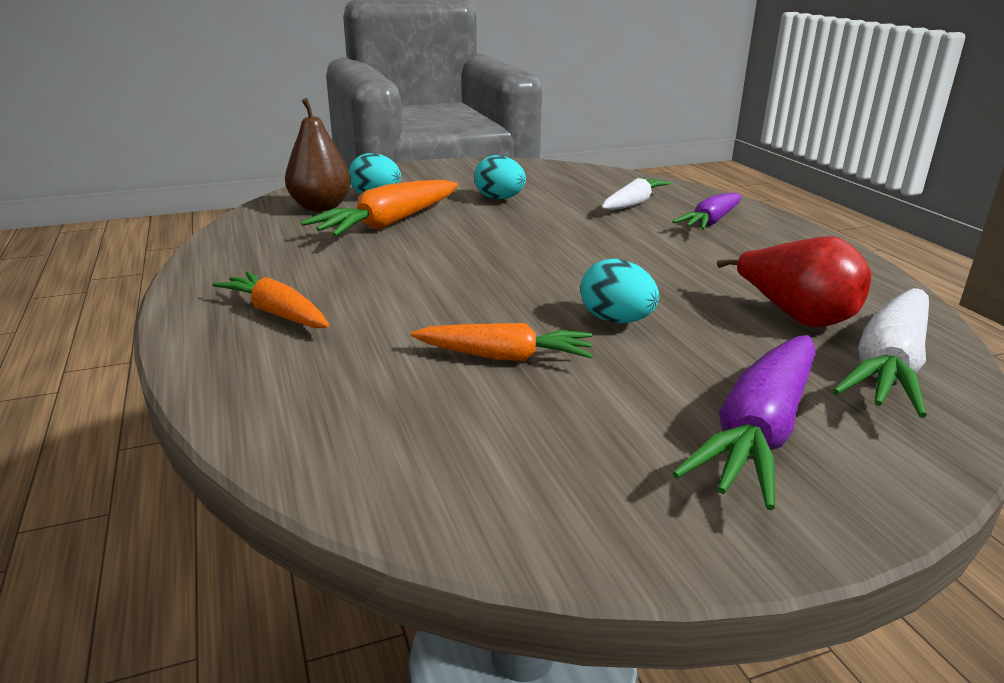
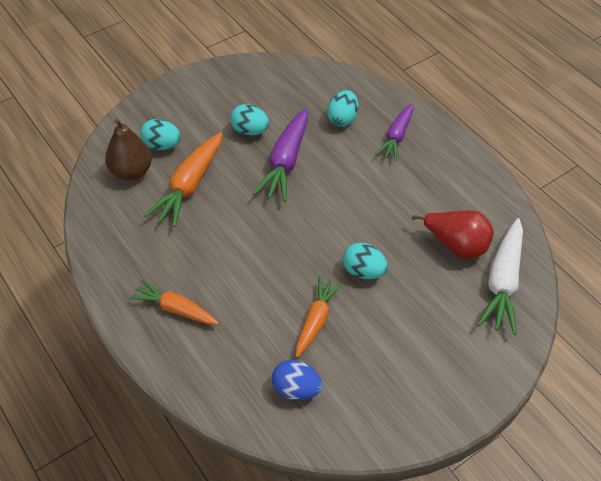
camera: 15 degrees left, 25 degrees up
(419, 431) = (296, 389): none -> blue egg
(506, 357) = (316, 320): orange carrot -> orange carrot turned 60 degrees counterclockwise
(633, 203) = (342, 119): white carrot -> turquoise egg
(758, 433) = (446, 351): purple carrot -> purple carrot (286, 162)

